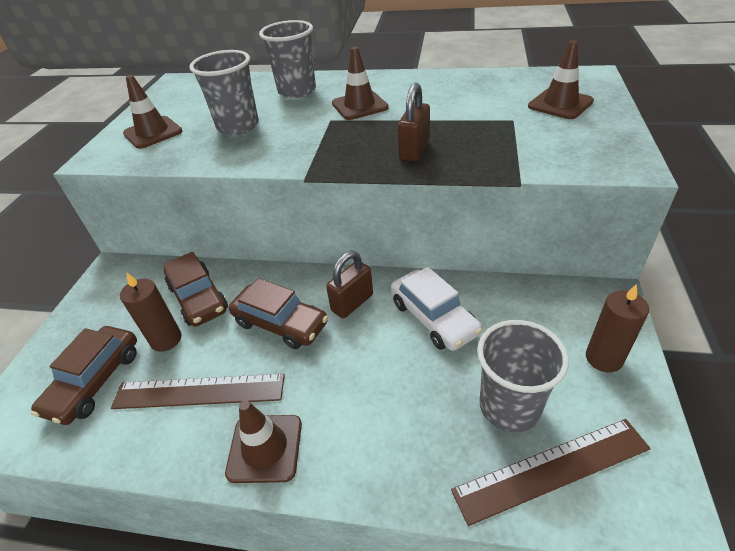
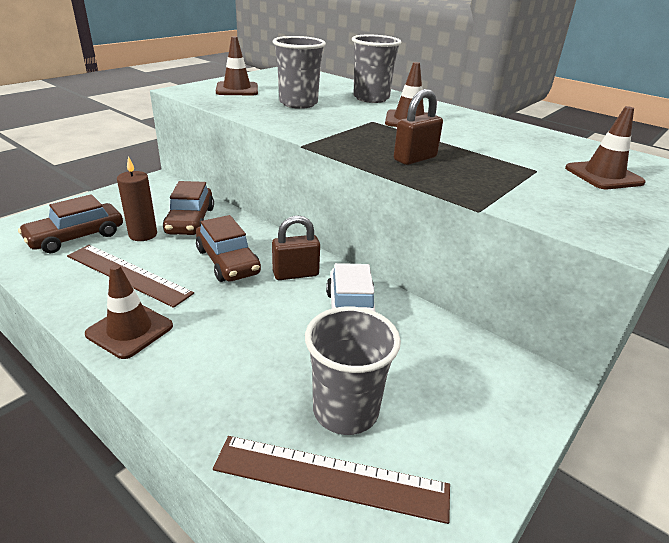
camera: 25 degrees right, 10 degrees down
(603, 358) = (482, 426): brown candle -> none

